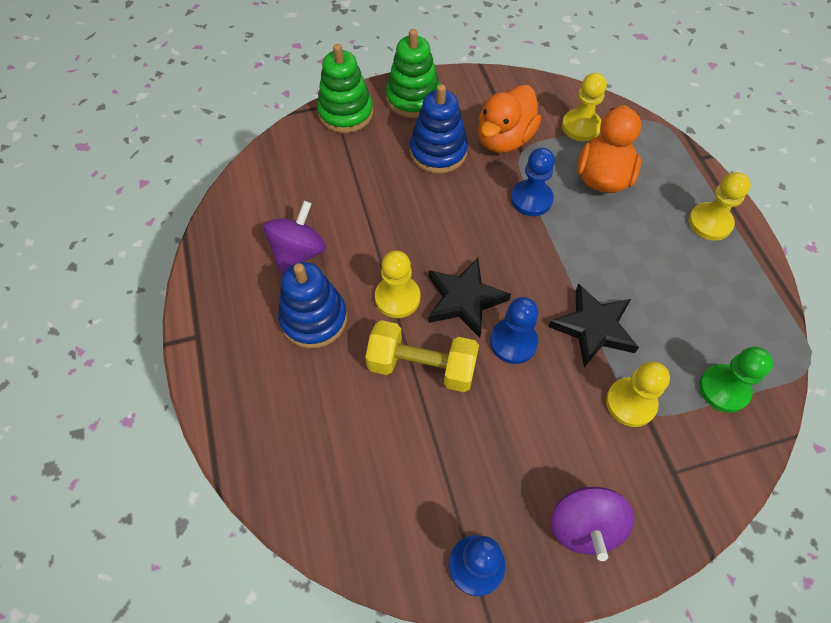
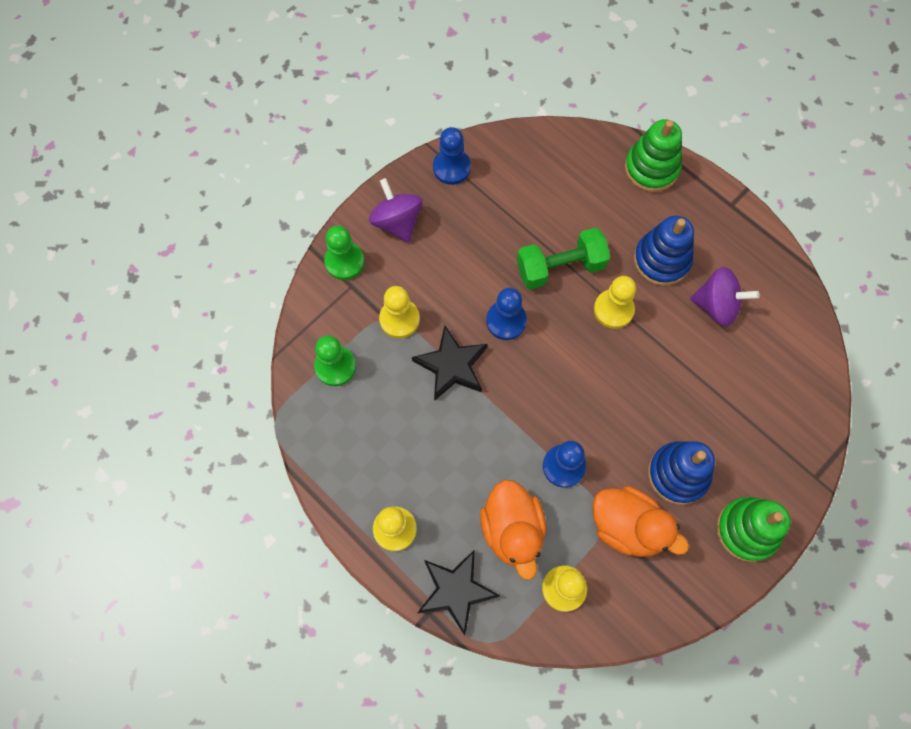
camera: 150 degrees right, 10 degrees up
(298, 252) = (716, 305): purple spinning top -> purple spinning top turned 75 degrees counterclockwise
(346, 113) = (795, 472): green stacking toy -> green stacking toy (651, 168)
(422, 366) = (560, 267): yellow dumbbell -> green dumbbell
(464, 299) = (562, 336): black star -> black star (456, 591)
(504, 139) = (627, 527): orange duck -> orange duck turned 120 degrees clockwise
(673, 508) = (344, 262): none -> green pawn

